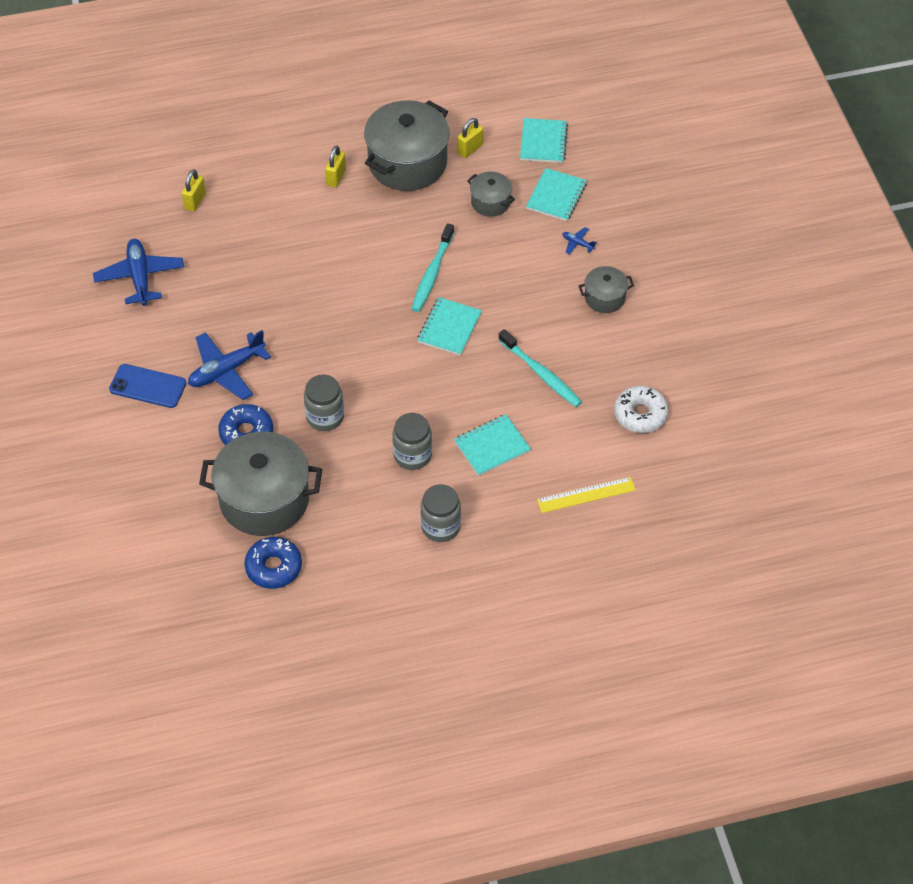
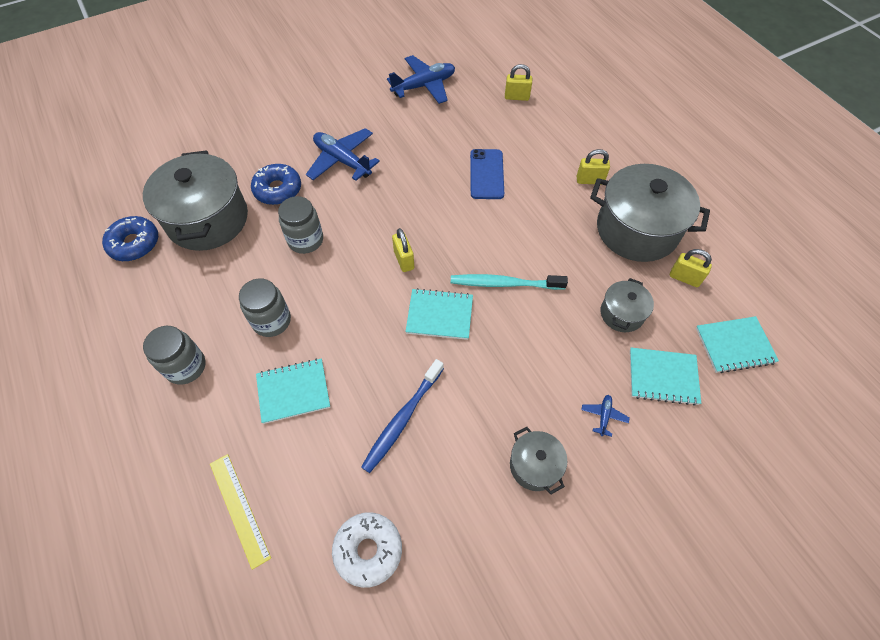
camera: 75 degrees right, 5 degrees up
(148, 386) = (315, 118): blue phone -> blue phone (487, 174)
(379, 342) = (404, 260): none -> yellow padlock
(492, 446) = (293, 391): turquoise notebook -> turquoise notebook turned 60 degrees counterclockwise
(541, 373) = (402, 419): turquoise toothbrush -> blue toothbrush

